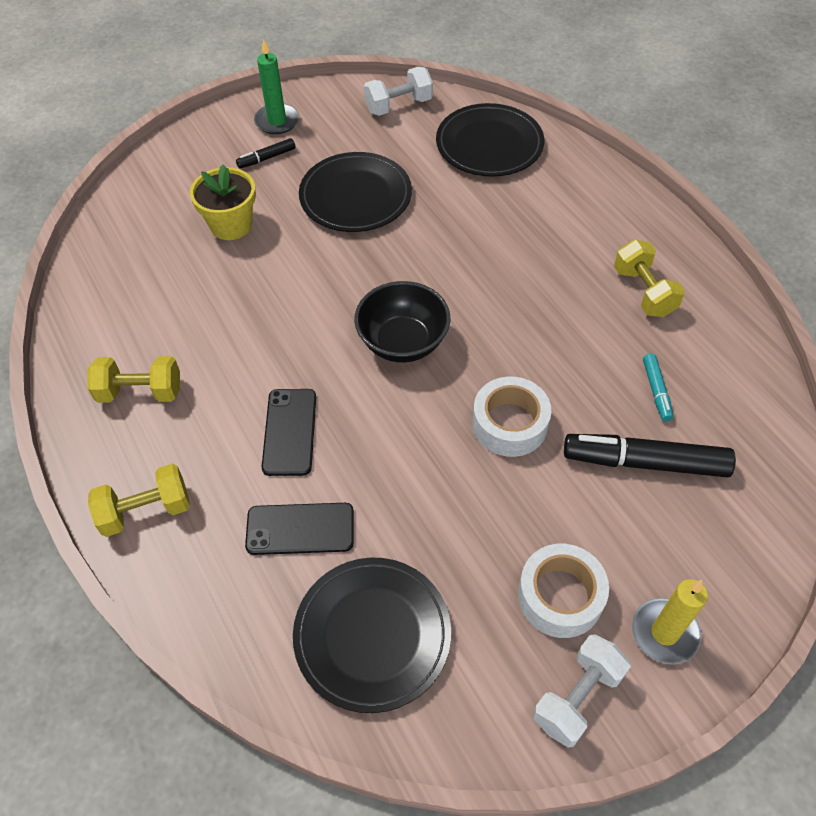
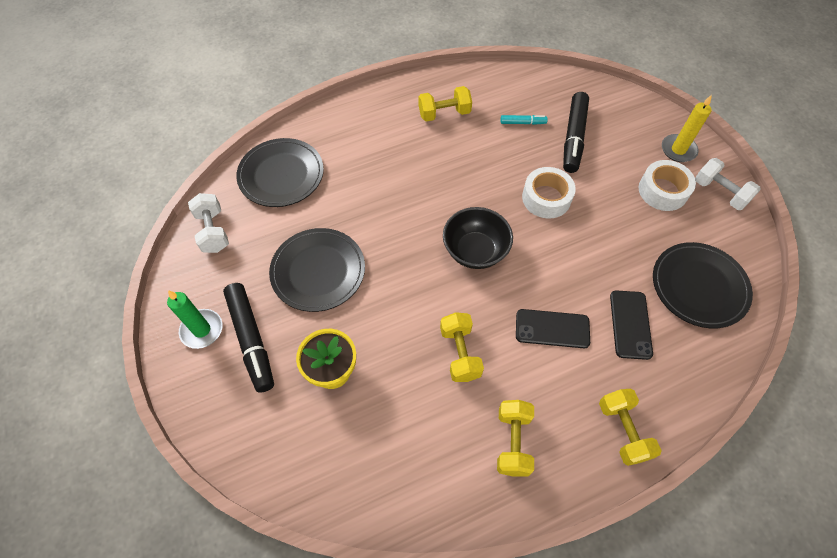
camera: 85 degrees left, 5 degrees up
(253, 335) = (460, 353): none -> yellow dumbbell
(266, 158) = (251, 340): black marker -> black marker, size x2.05

